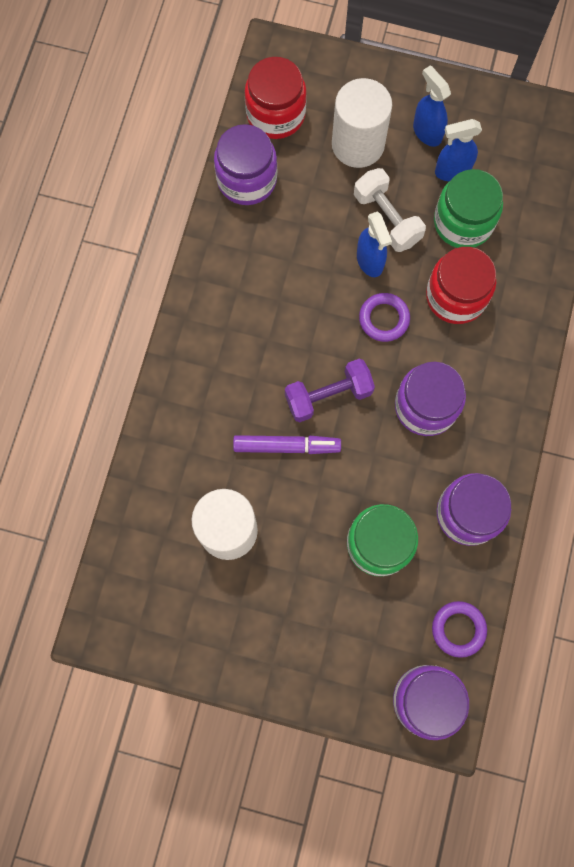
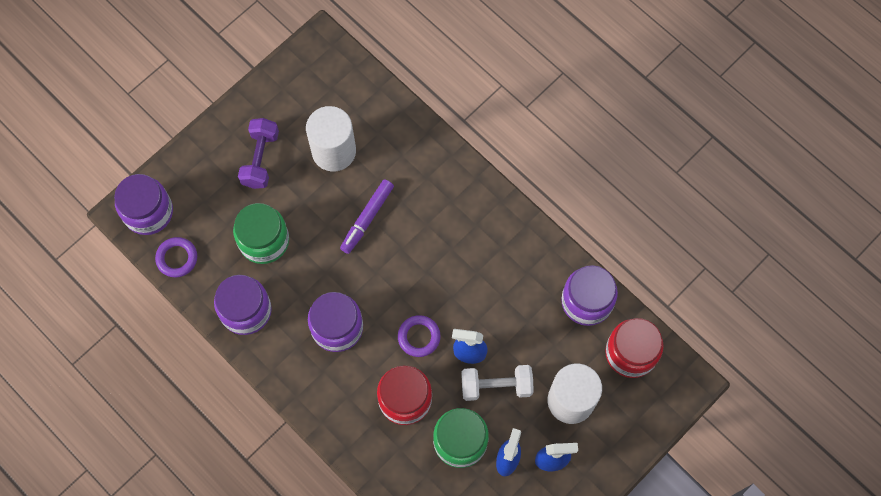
camera: 120 degrees right, 5 degrees down
(328, 396) = (385, 266): purple dumbbell -> purple dumbbell (260, 159)

